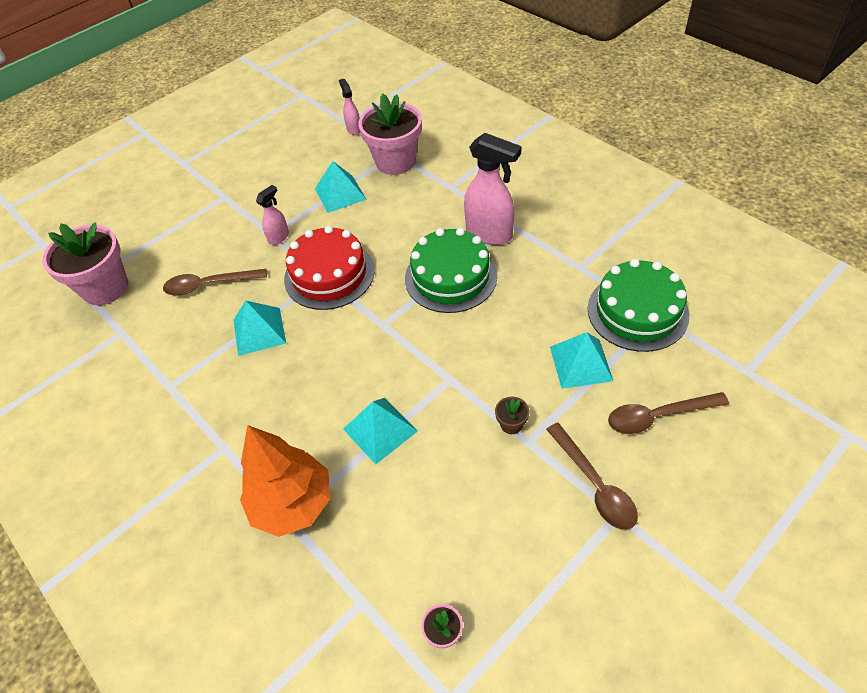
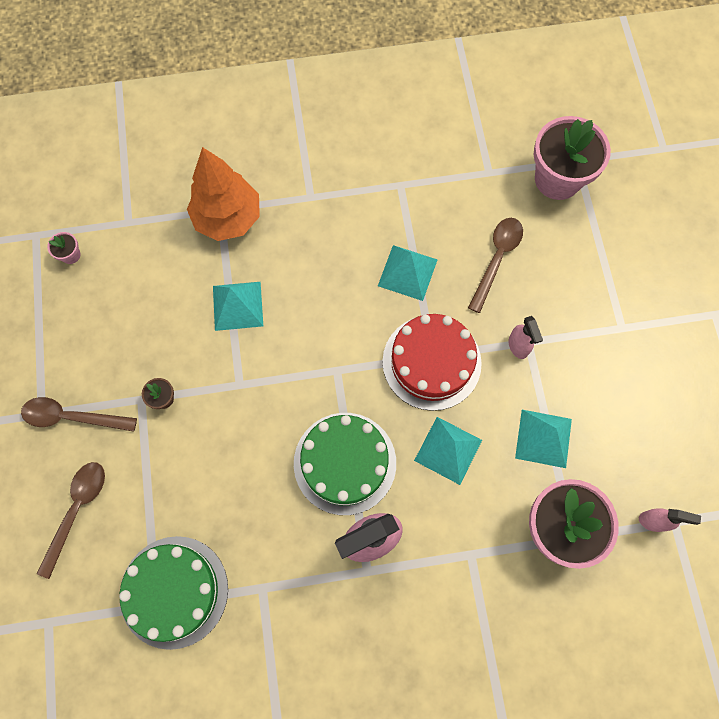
camera: 120 degrees right, 20 degrees up
(581, 363) = (168, 495): turquoise pyramid -> turquoise pyramid (448, 450)

